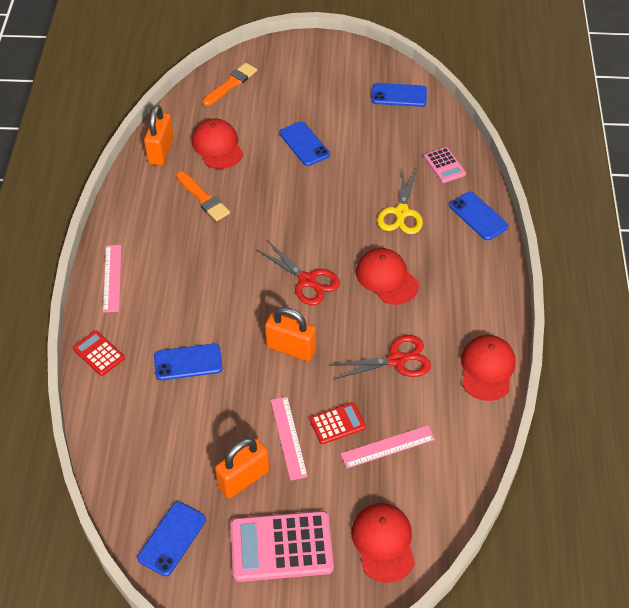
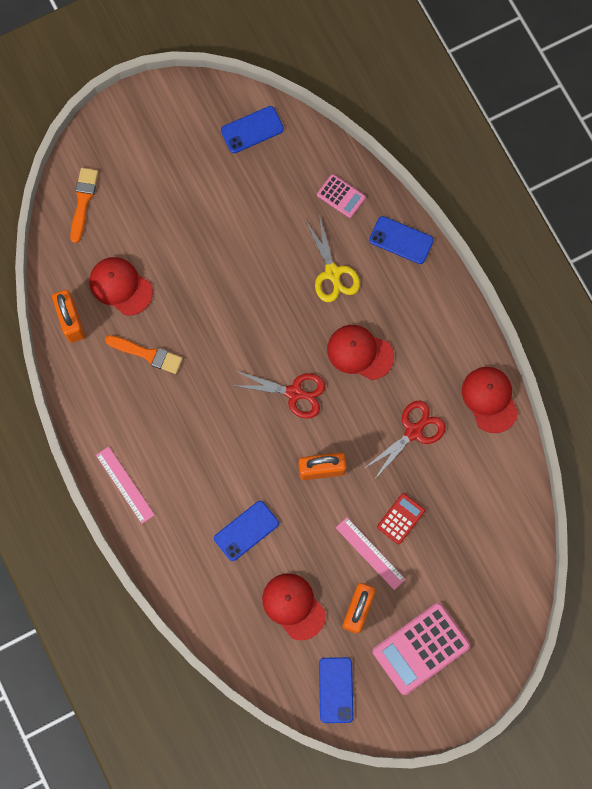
camera: 30 degrees left, 25 degrees up
(99, 353) = (166, 565): red calculator -> none
(304, 144) = (199, 239): blue phone -> none
(383, 542) = (493, 601): red cap -> red cap (293, 606)
(388, 447) = (451, 517): pink ruler -> none

